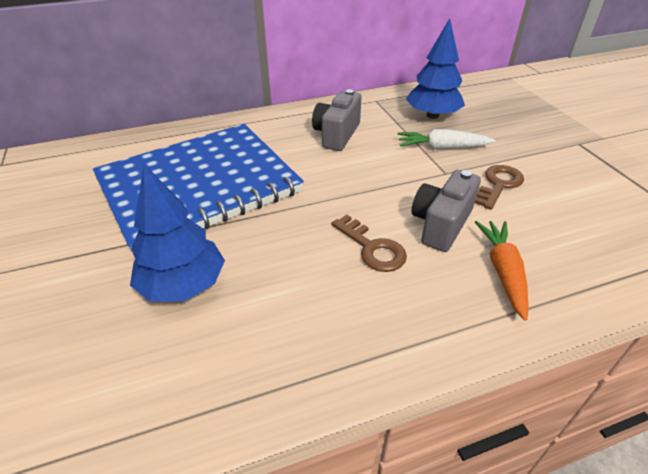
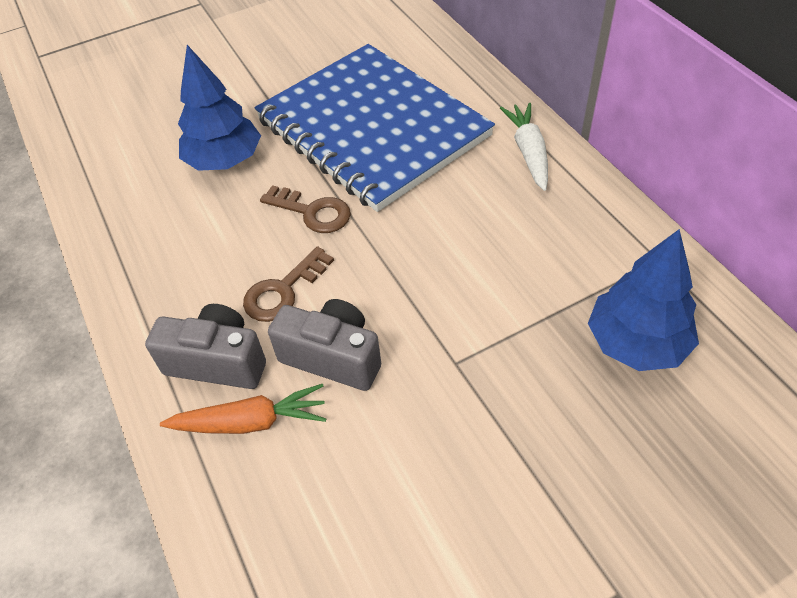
camera: 85 degrees right, 10 degrees up
(337, 135) = (524, 226): grey camera -> grey camera (218, 362)
(442, 147) = (528, 358): white carrot -> white carrot (528, 152)
(499, 185) = (439, 433): brown key -> brown key (312, 212)

